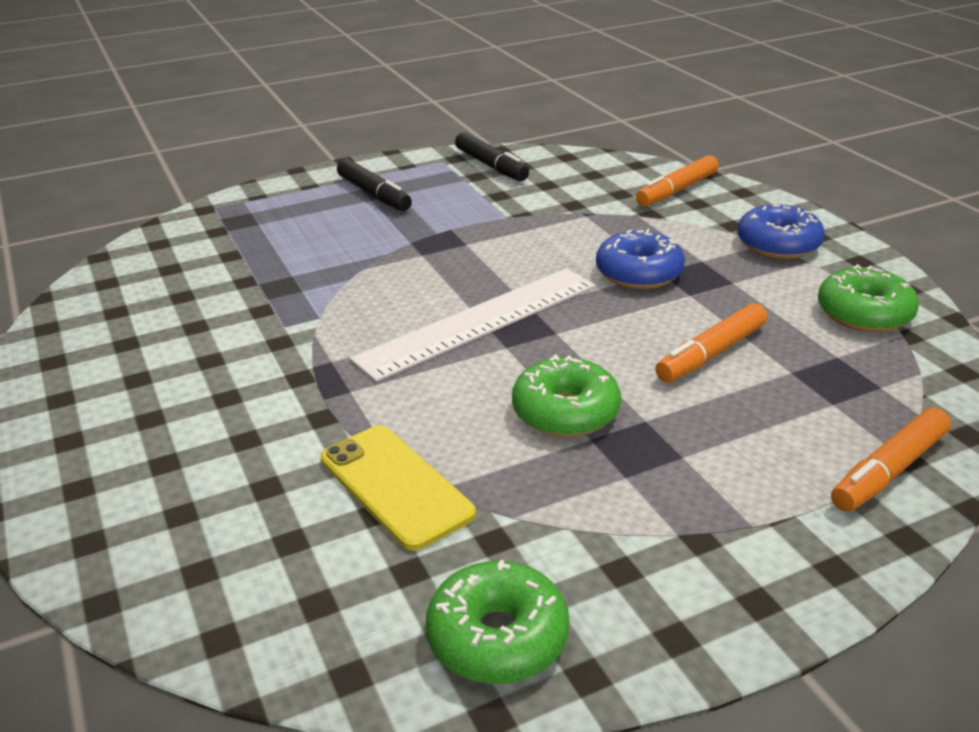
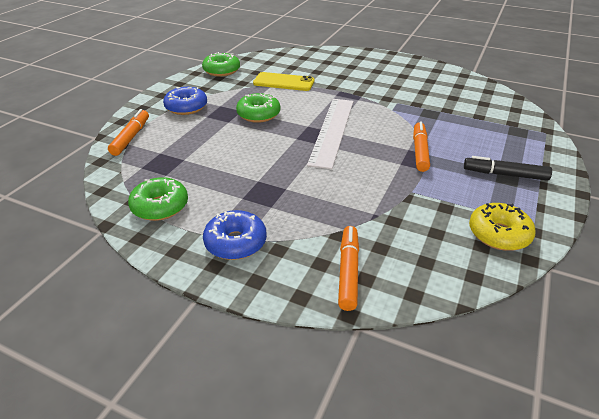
camera: 140 degrees right, 5 degrees up
(491, 166) = (498, 234): black marker -> yellow donut
(638, 273) = (295, 183): blue donut -> blue donut (186, 107)
(711, 353) = (223, 154): orange marker -> orange marker (420, 151)

